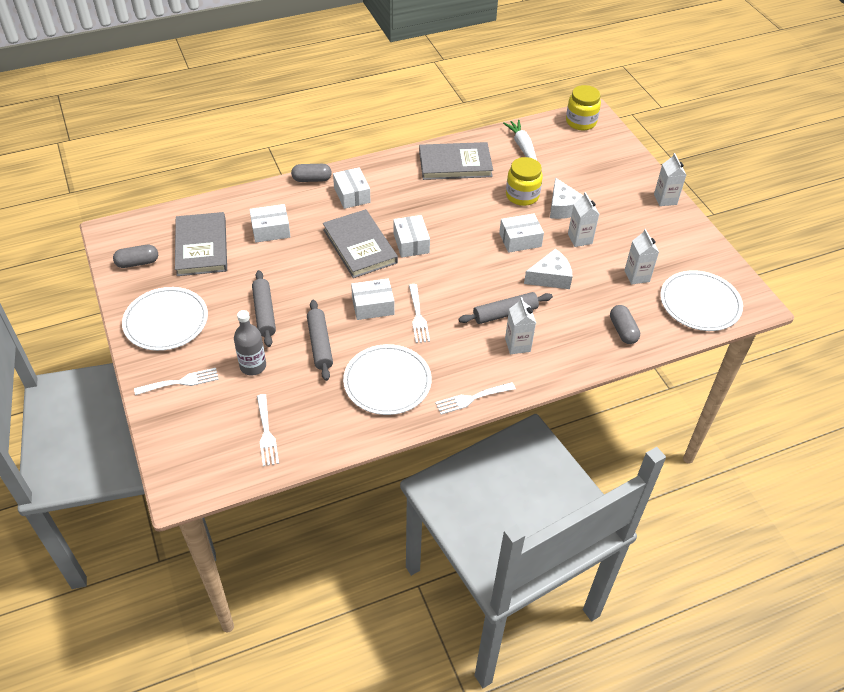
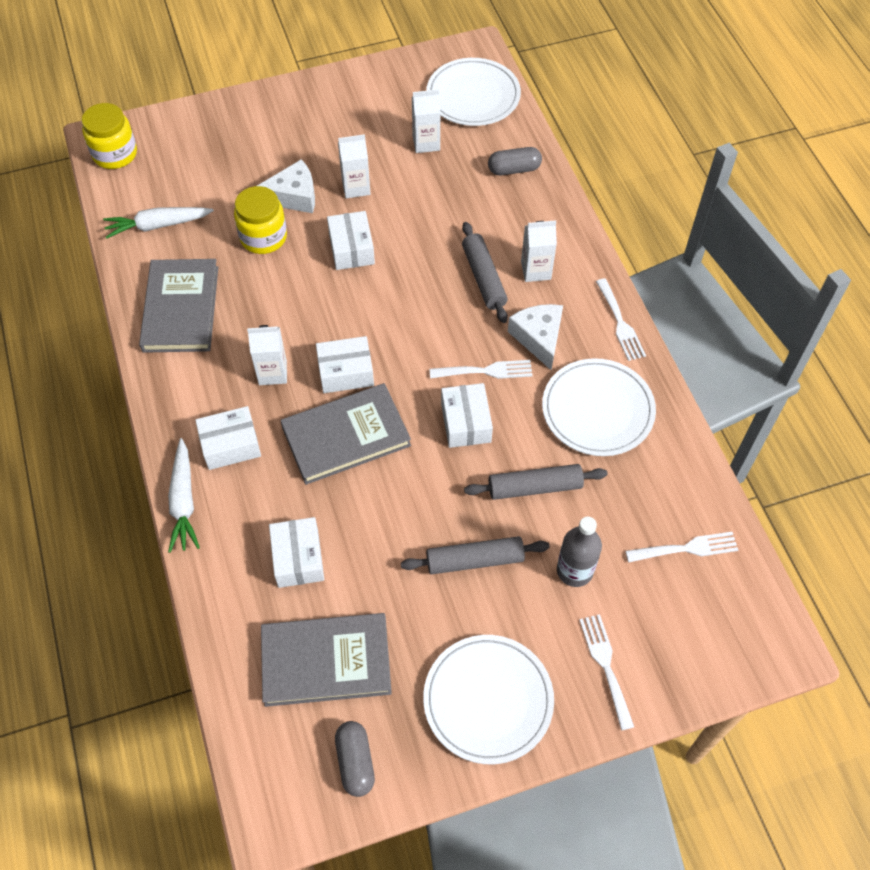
camera: 85 degrees left, 10 degrees up
(312, 179) = (184, 501): grey capsule -> white carrot
(550, 277) = (423, 225): white cheese -> white cheese (539, 338)
(665, 199) = (292, 94): white carton -> white carton (272, 372)

